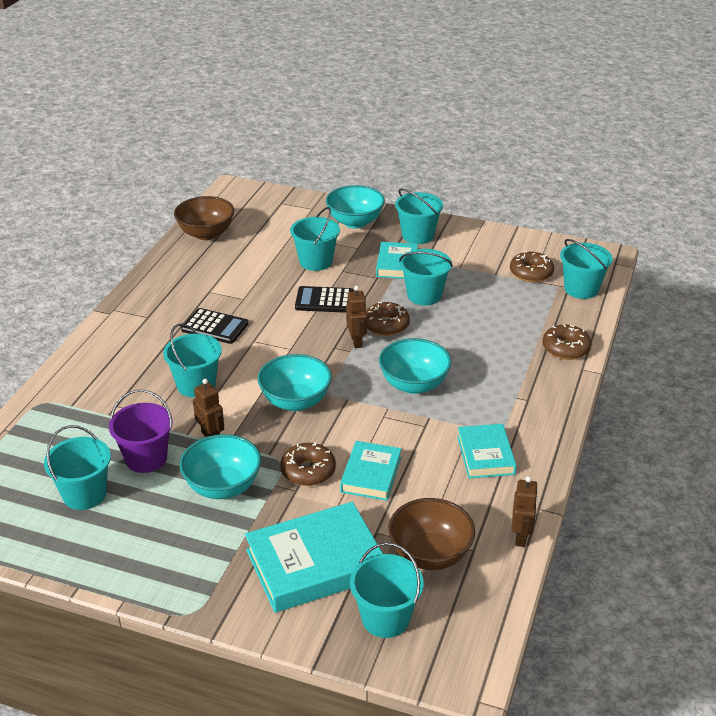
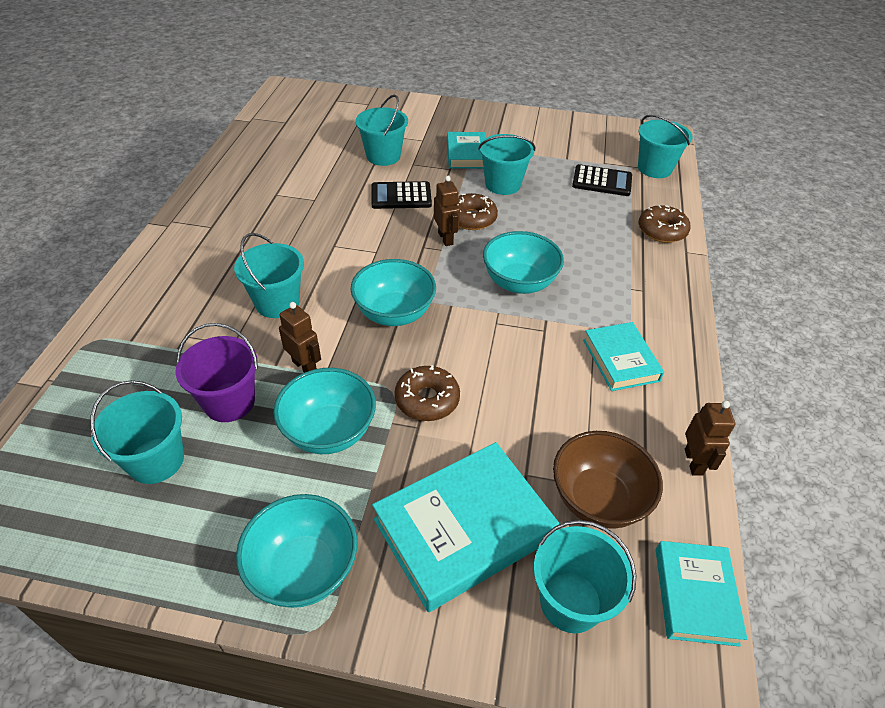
camera: 10 degrees left, 10 degrees up
(206, 234) = (263, 134): brown bowl -> none
(215, 327) = (288, 233): black calculator -> black calculator (602, 181)
(355, 222) = (414, 115): turquoise bowl -> turquoise bowl (304, 569)
(371, 475) = (501, 397): turquoise book -> turquoise book (695, 595)
(418, 235) = (479, 125): turquoise bucket -> none
(531, 273) = (601, 155): brown donut -> none

